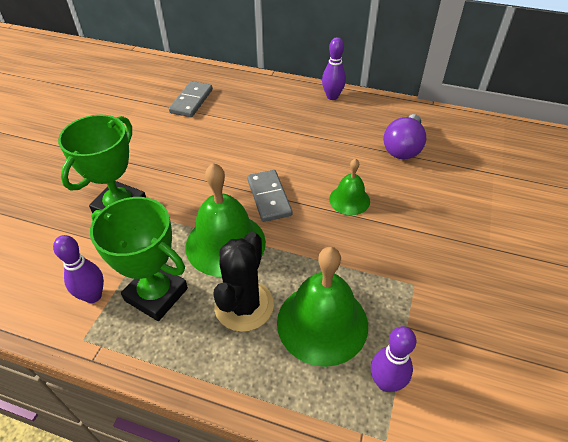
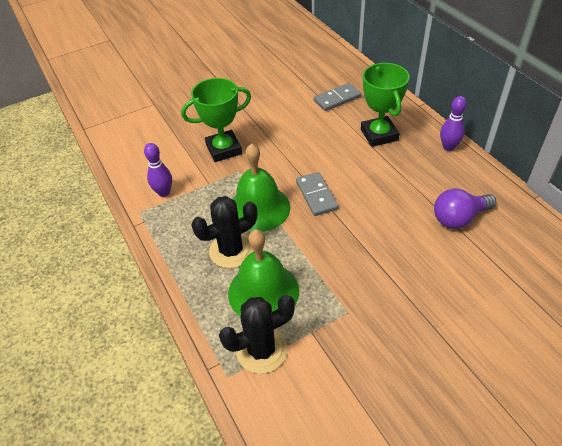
camera: 45 degrees right, 0 degrees up
(156, 294) = (193, 213): green trophy -> green trophy (379, 135)
(269, 197) = (316, 195): grey domino -> grey domino turned 45 degrees counterclockwise
(349, 200) = (369, 230): green bell -> none
(386, 382) = (261, 350): purple bowling pin -> black cactus

